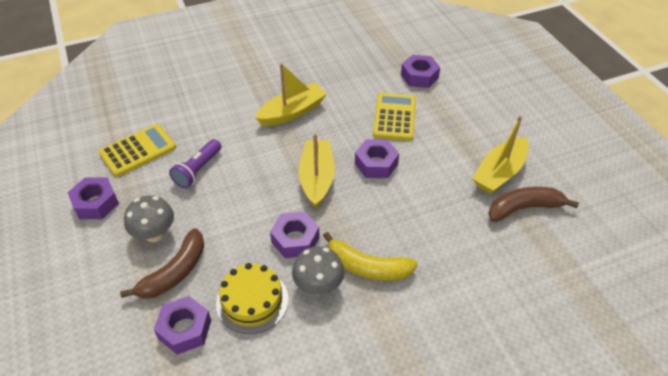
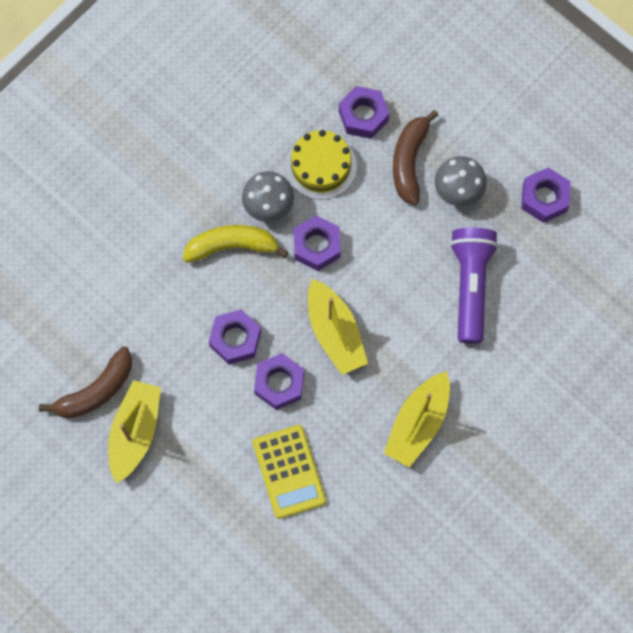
camera: 155 degrees right, 25 degrees up
(138, 150) = (556, 282): yellow calculator -> none
(198, 170) = (470, 286): purple flashlight -> purple flashlight, size x1.52
(419, 76) = (287, 568): purple nut -> purple nut (235, 339)

